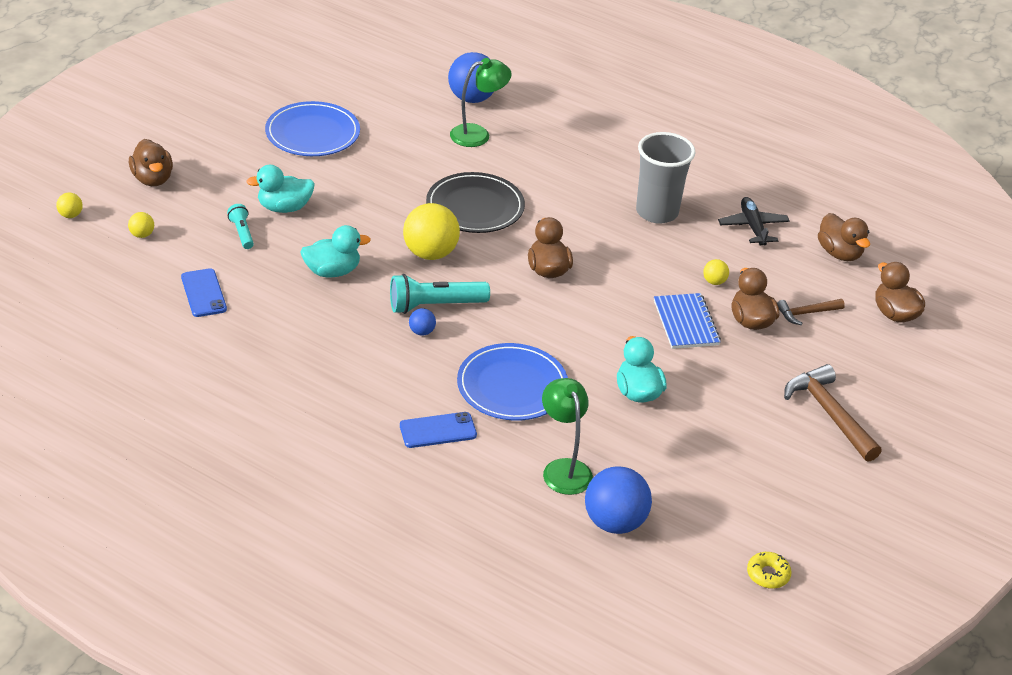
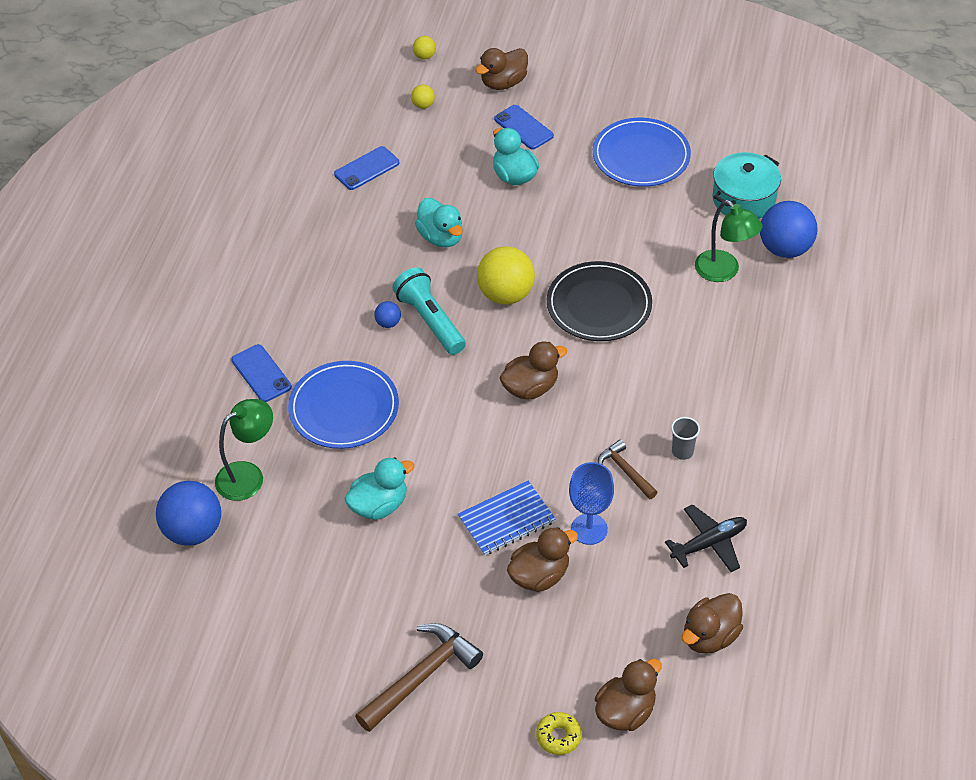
camera: 75 degrees right, 10 degrees up
(224, 184) = (523, 127): none -> blue phone
(242, 233) = (461, 162): turquoise flashlight -> none
(403, 100) = (743, 199): none -> turquoise pot
(657, 212) = (682, 451): grey cup -> grey cup, size x0.44
(714, 282) = (589, 529): yellow ball -> blue goblet
(768, 574) = (167, 666): yellow donut -> yellow donut (558, 736)
(806, 313) = (580, 624): brown hammer -> brown hammer (625, 471)

